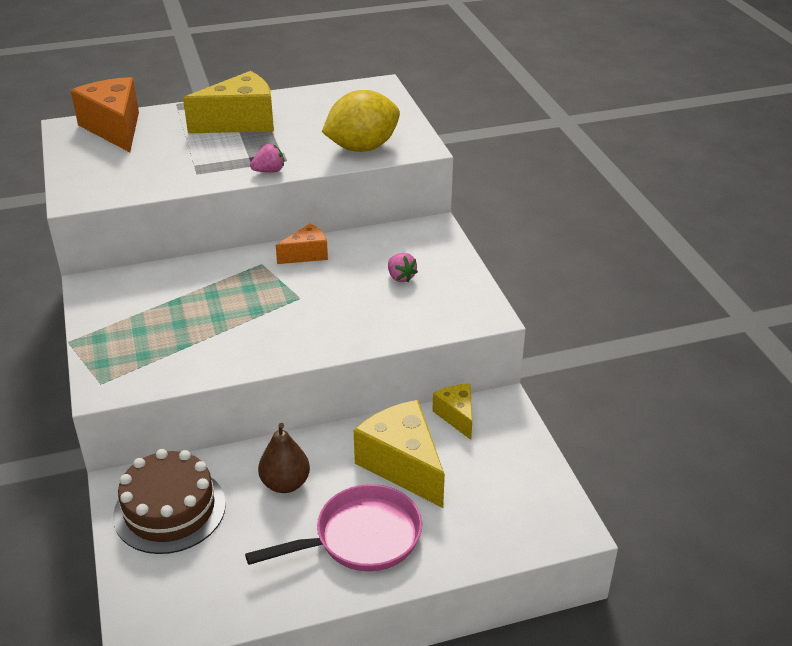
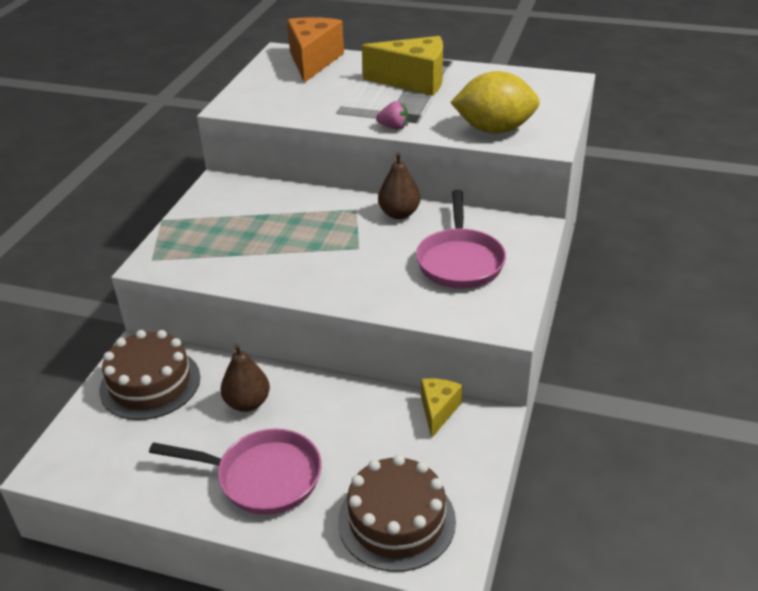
camera: 35 degrees right, 0 degrees up
(306, 254) = (399, 214): orange cheese -> brown pear
(400, 277) = (460, 261): pink strawberry -> pink pan
(402, 465) = (352, 432): yellow cheese -> none
(503, 516) = (396, 520): none -> brown cake

